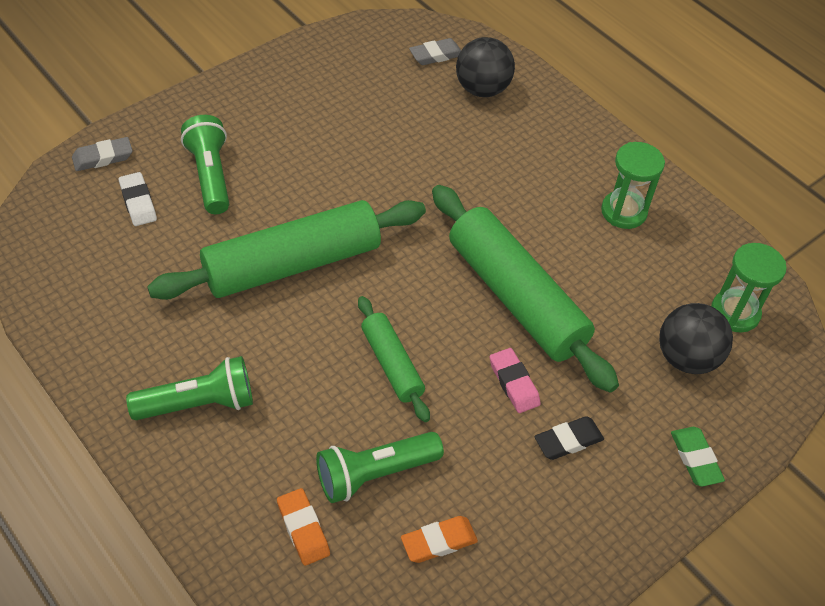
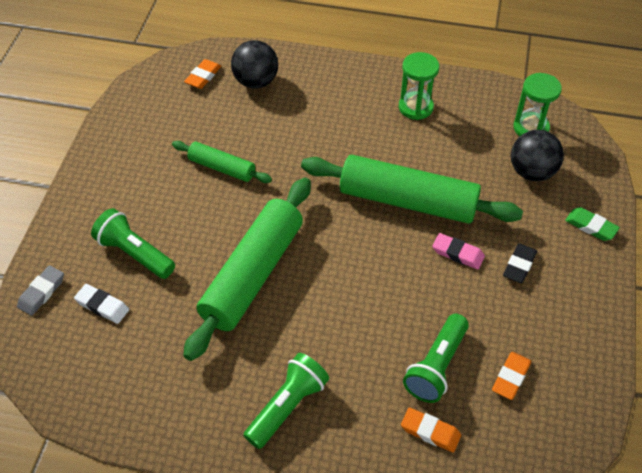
camera: 35 degrees left, 0 degrees up
(392, 364) = (379, 293): green rolling pin -> green rolling pin (222, 168)
(436, 55) = (203, 76): grey eraser -> orange eraser

